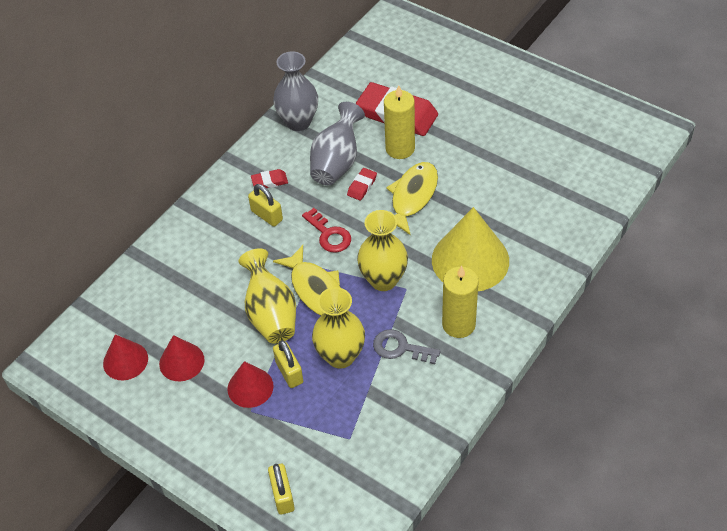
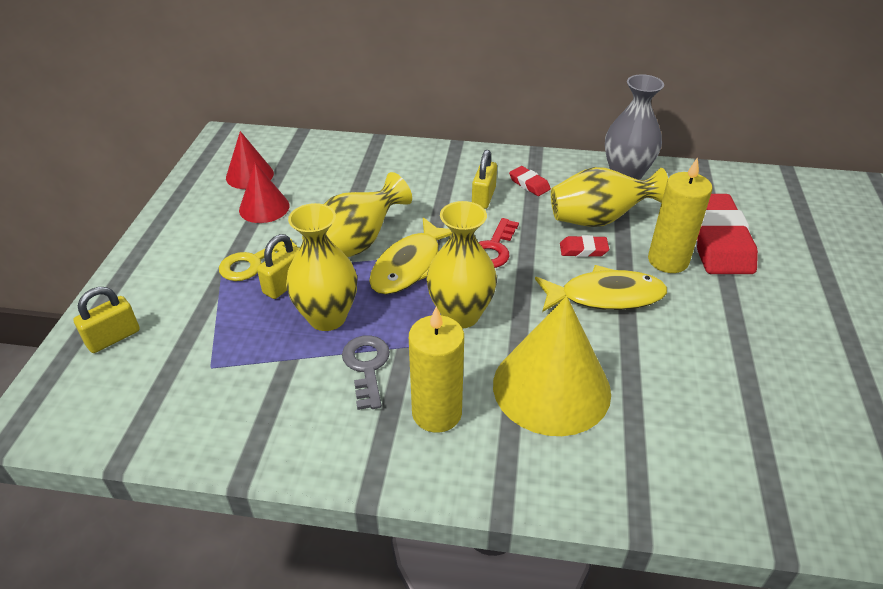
camera: 60 degrees right, 10 degrees down
(250, 387) = (252, 263): red cone -> yellow key
(337, 162) = (598, 220): grey vase -> yellow vase

